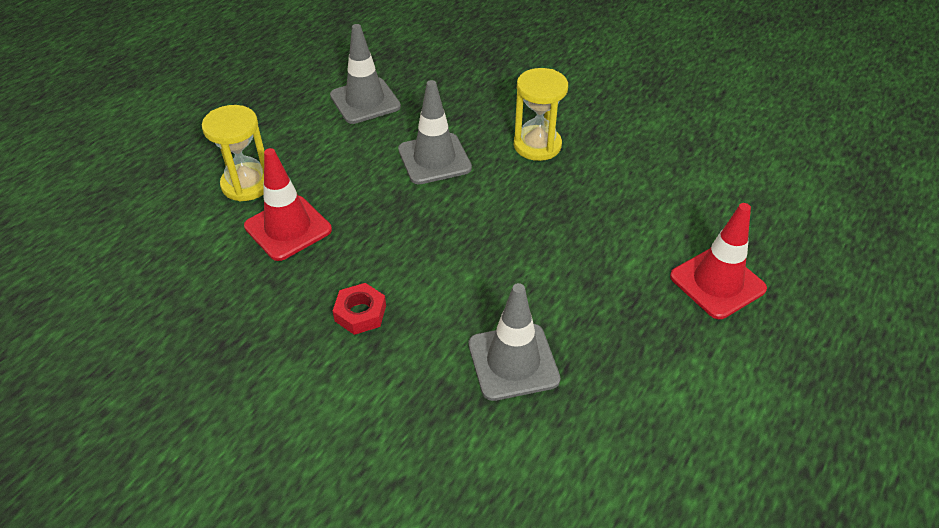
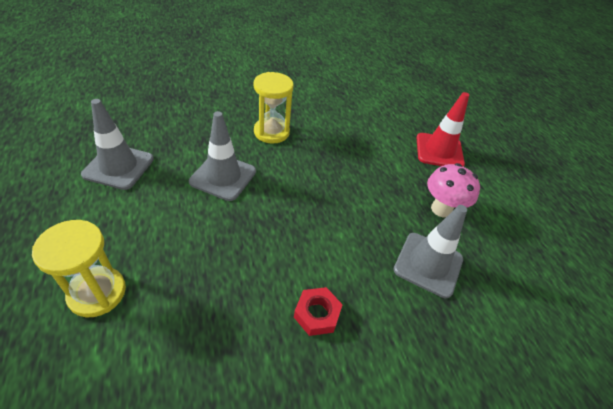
camera: 55 degrees left, 0 degrees up
(288, 228) = (182, 299): red traffic cone -> none
(612, 333) = (441, 209): none -> pink mushroom

